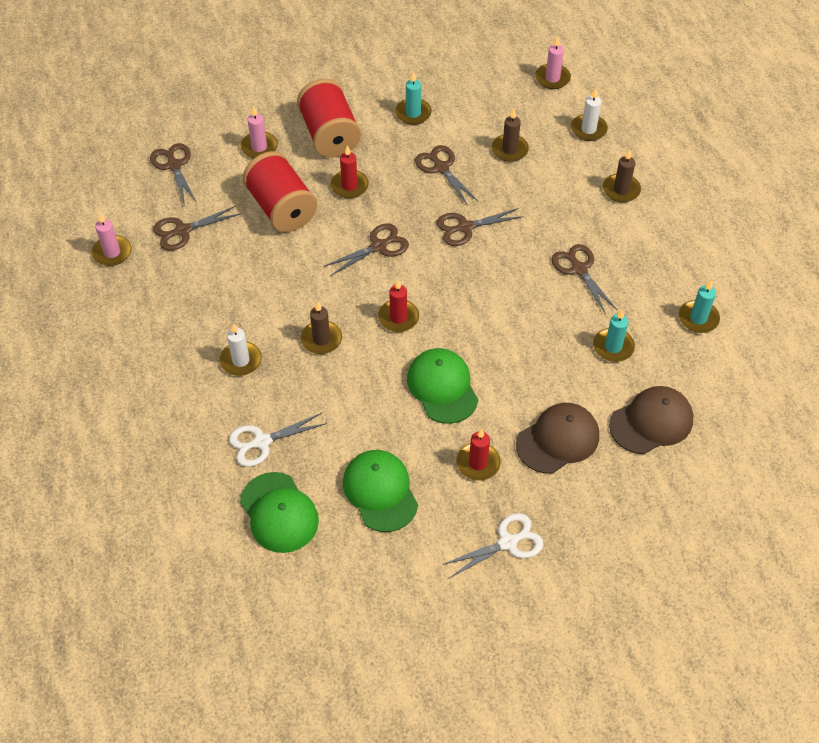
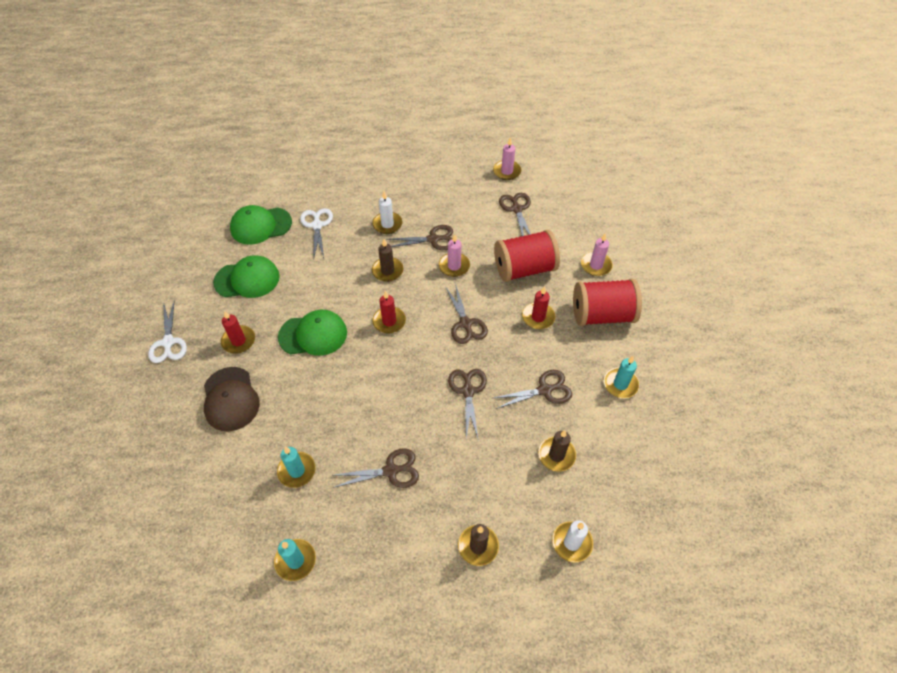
camera: 105 degrees right, 0 degrees up
(174, 166) = (585, 212): brown scissors -> brown scissors (433, 239)
(552, 78) = (657, 530): pink candle -> pink candle (454, 266)
(651, 422) = (211, 475): brown cap -> none

